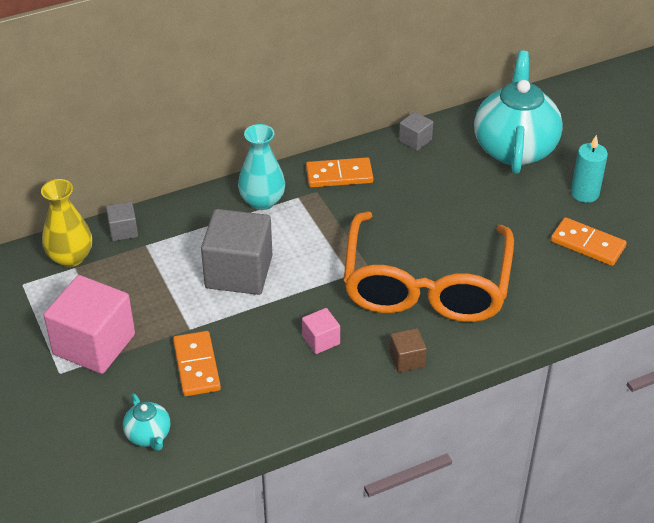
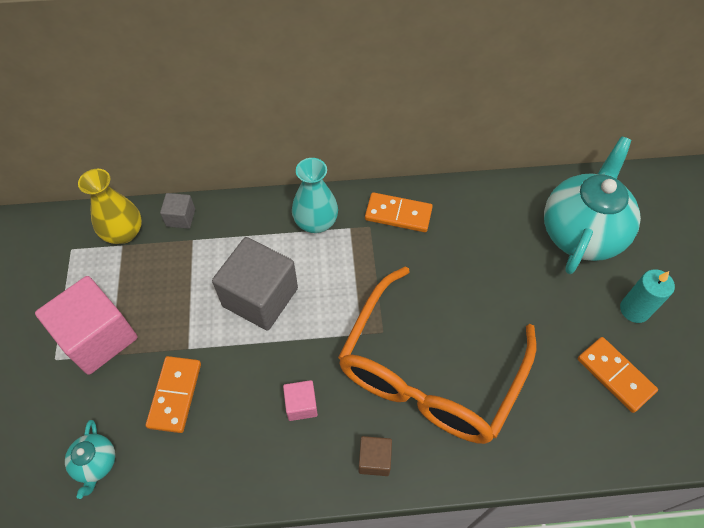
camera: 20 degrees right, 15 degrees up
(415, 140) = (486, 195): grey cube -> none

